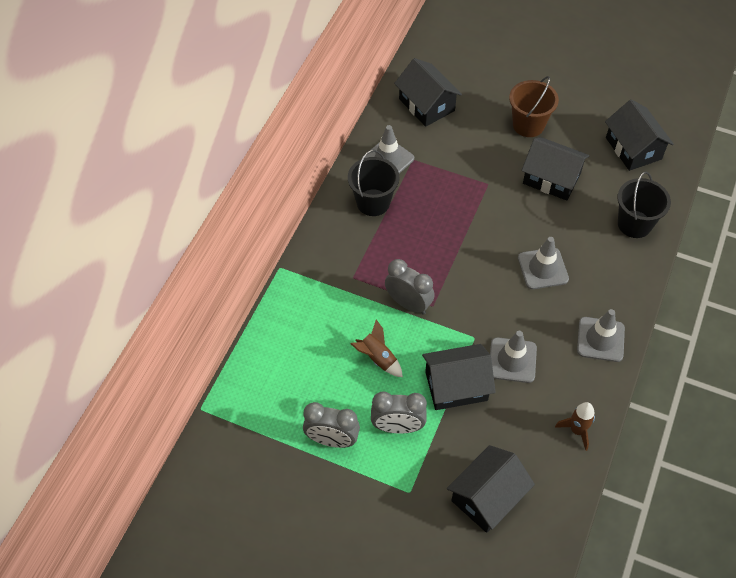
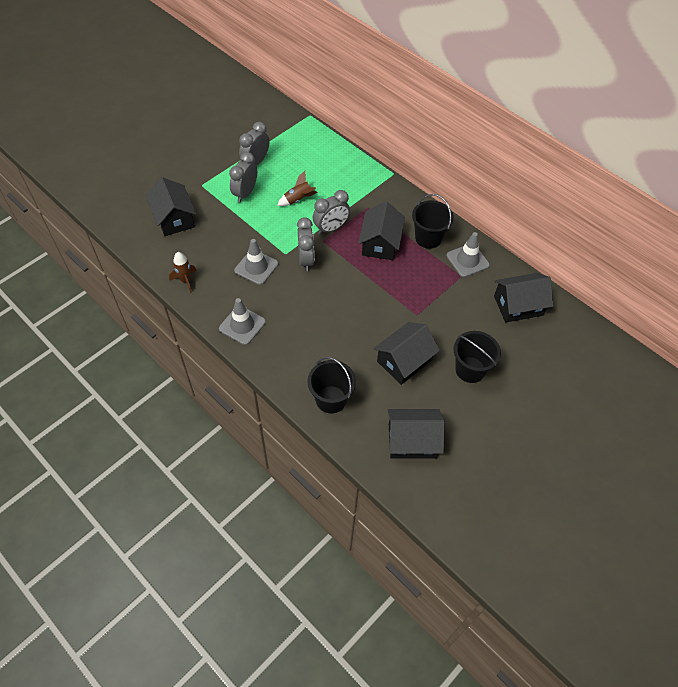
camera: 110 degrees right, 0 degrees up
(456, 386) = (255, 231): black house -> black house (380, 243)
(471, 312) = (306, 260): none -> grey clock
(528, 125) = (470, 369): brown bucket -> black bucket
(543, 268) = (320, 316): grey traffic cone -> none

